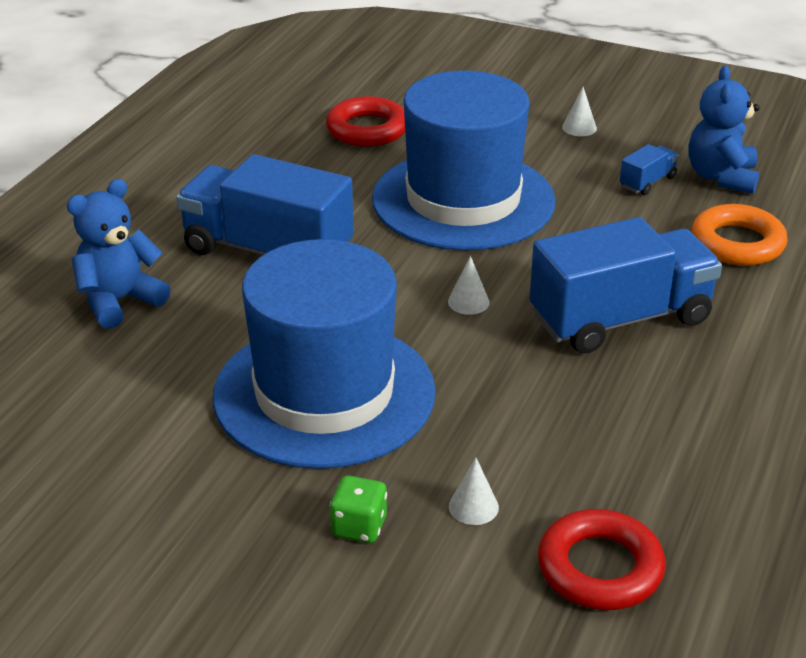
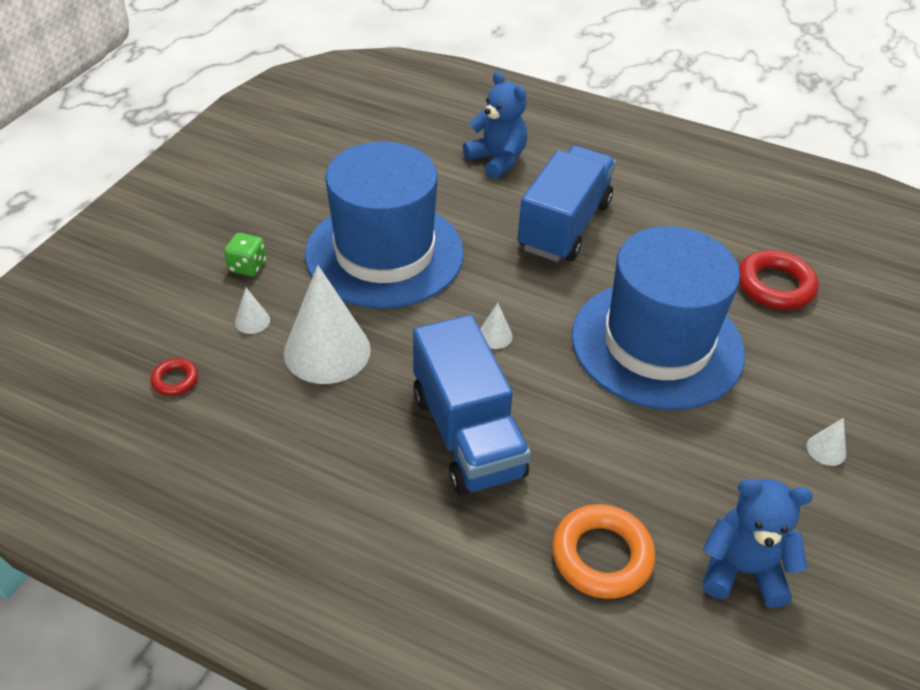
camera: 90 degrees right, 10 degrees up
(517, 431) = (327, 351): none -> white cone
(600, 568) = (175, 380): red ring -> red ring, size x0.52
(647, 182) = (717, 495): blue truck -> none

